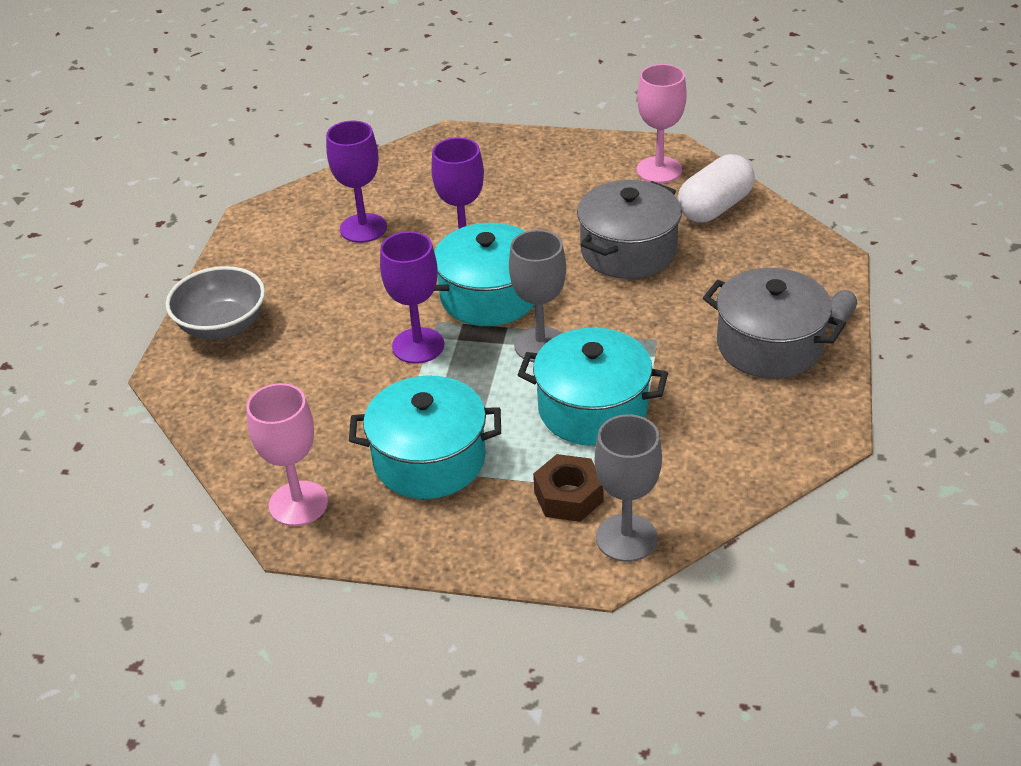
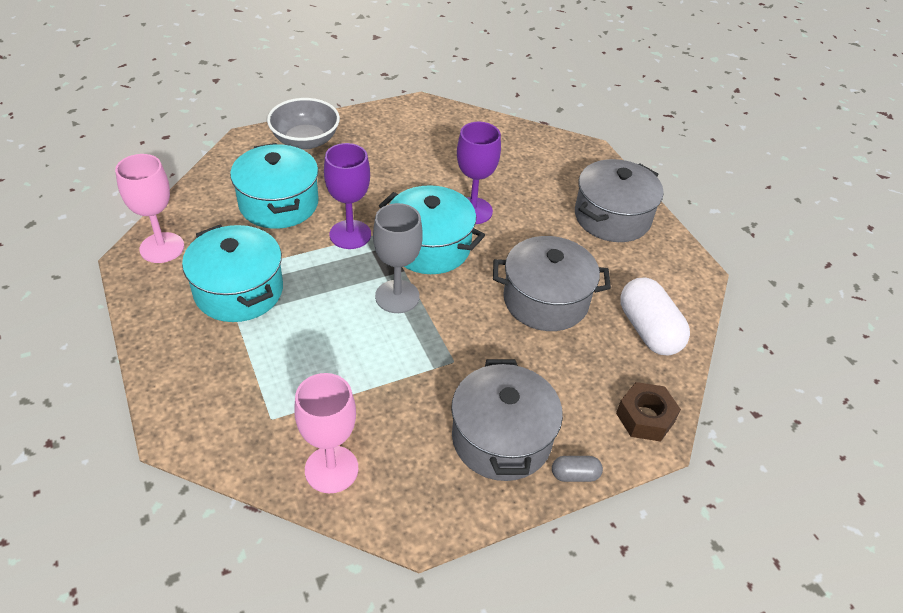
camera: 50 degrees right, 5 degrees up
(363, 228) = (450, 156): purple goblet -> none
(557, 164) = (612, 217): none -> grey pot
(568, 496) = (243, 382): brown nut -> brown nut (645, 417)
(592, 409) = (347, 356): turquoise pot -> turquoise pot (279, 204)
(626, 538) = (217, 436): grey goblet -> none
(659, 170) = (663, 276): pink goblet -> pink goblet (331, 469)
(714, 207) = (649, 330): white capsule -> white capsule turned 60 degrees clockwise

